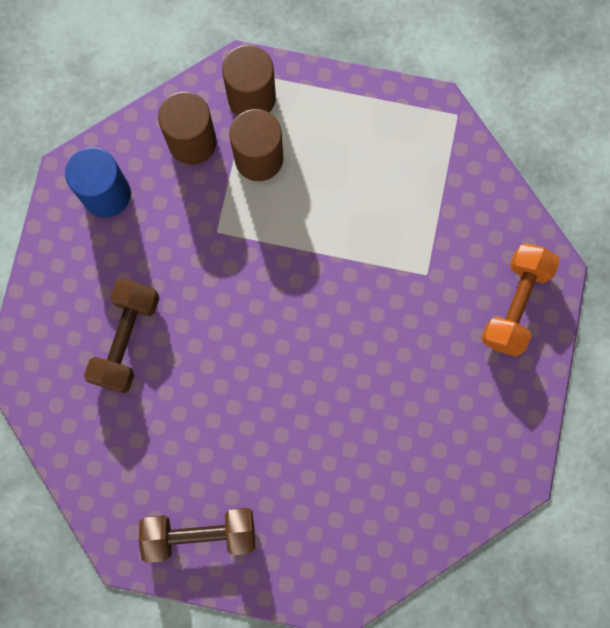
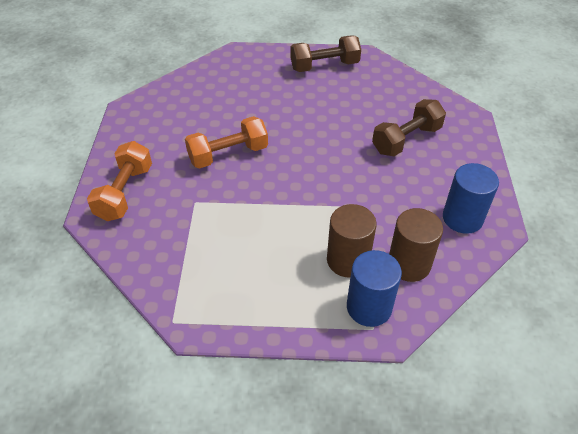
camera: 170 degrees right, 30 degrees down
(127, 339) = (406, 139): brown dumbbell -> brown dumbbell turned 45 degrees clockwise
(251, 98) = (369, 307): brown cylinder -> blue cylinder
(377, 352) = (228, 154): none -> orange dumbbell

